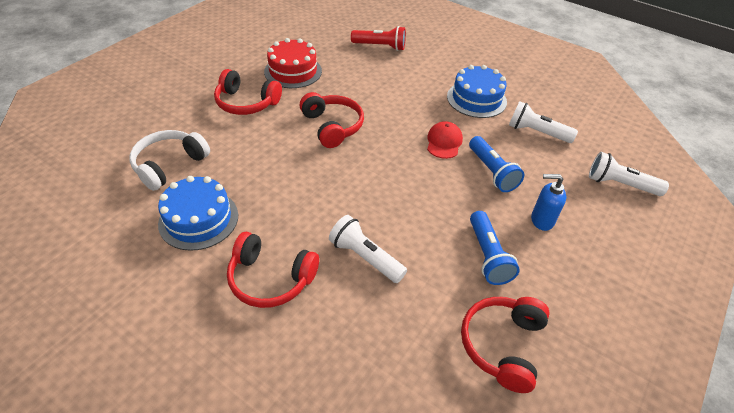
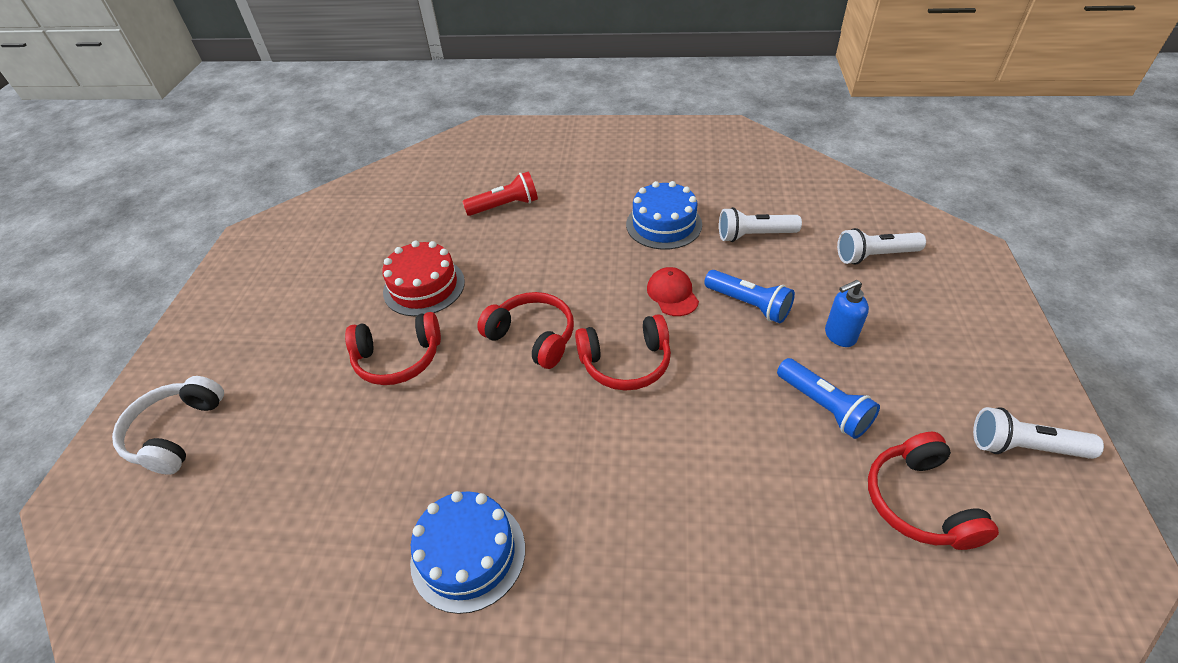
camera: 25 degrees left, 0 degrees up
(169, 165) = (365, 500): white headphones -> white headphones (176, 433)
(271, 278) = (623, 578): red headphones -> red headphones (625, 362)
(365, 257) = (705, 484): white flashlight -> white flashlight (1023, 447)

